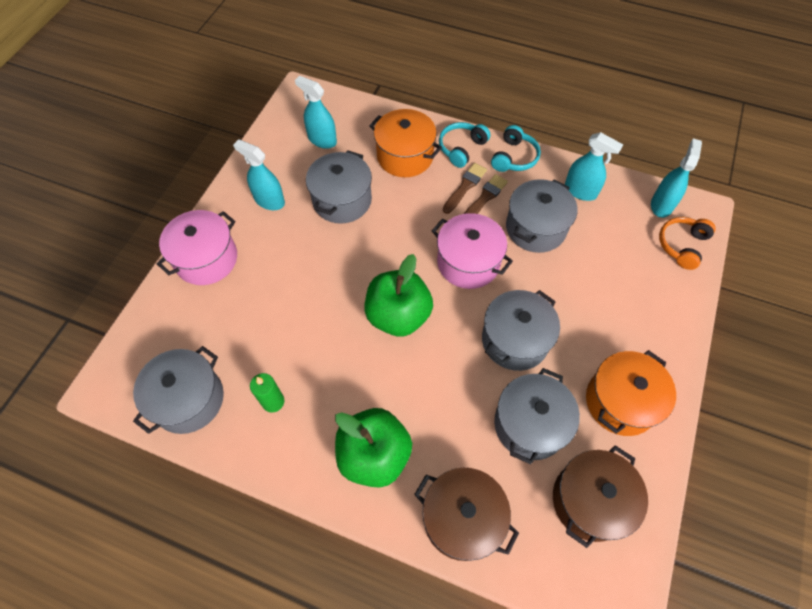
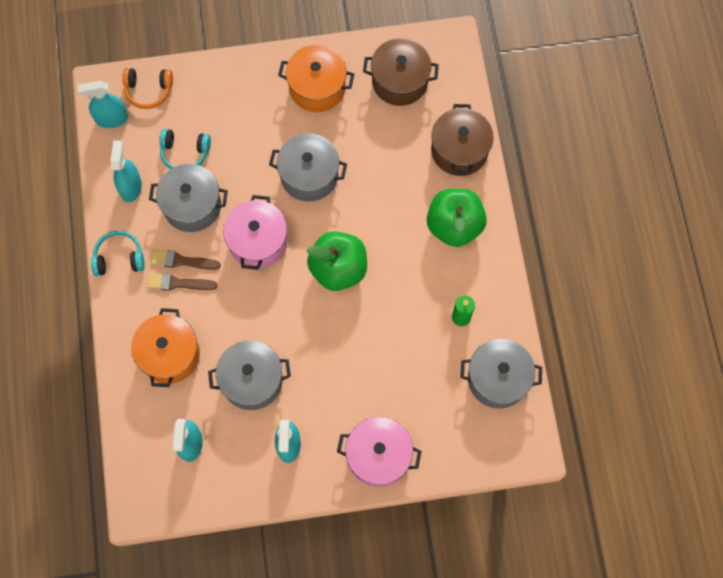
camera: 120 degrees left, 10 degrees up
(461, 148) = (132, 309): turquoise headphones -> turquoise headphones (185, 153)
(530, 424) = (370, 137): grey pot -> none

